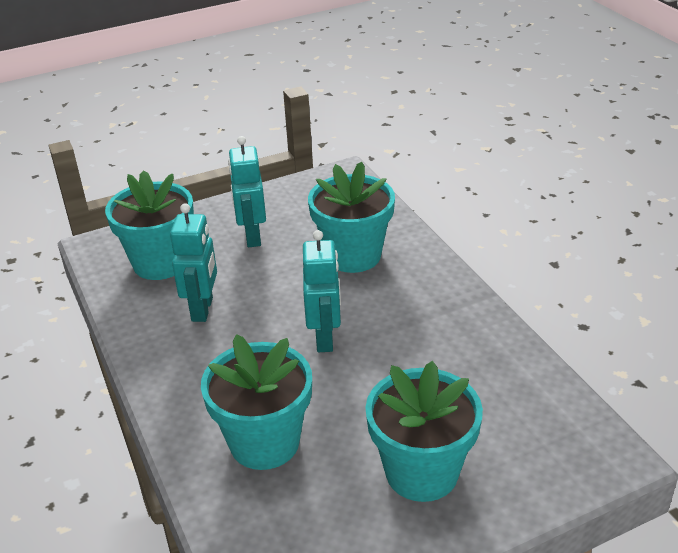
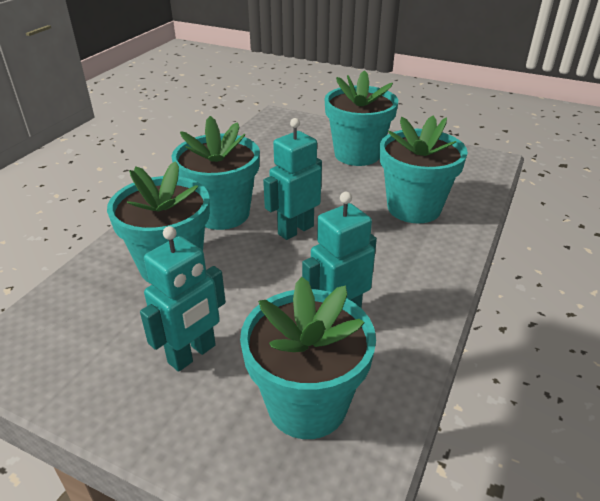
camera: 130 degrees left, 0 degrees up
(400, 307) = (222, 214): none -> turquoise flower pot

